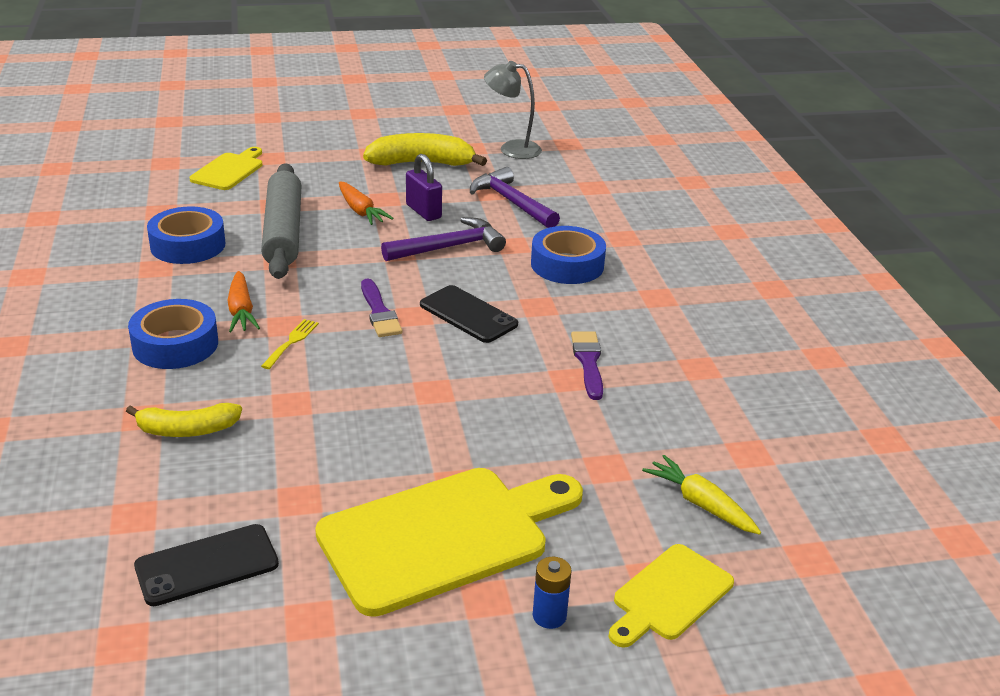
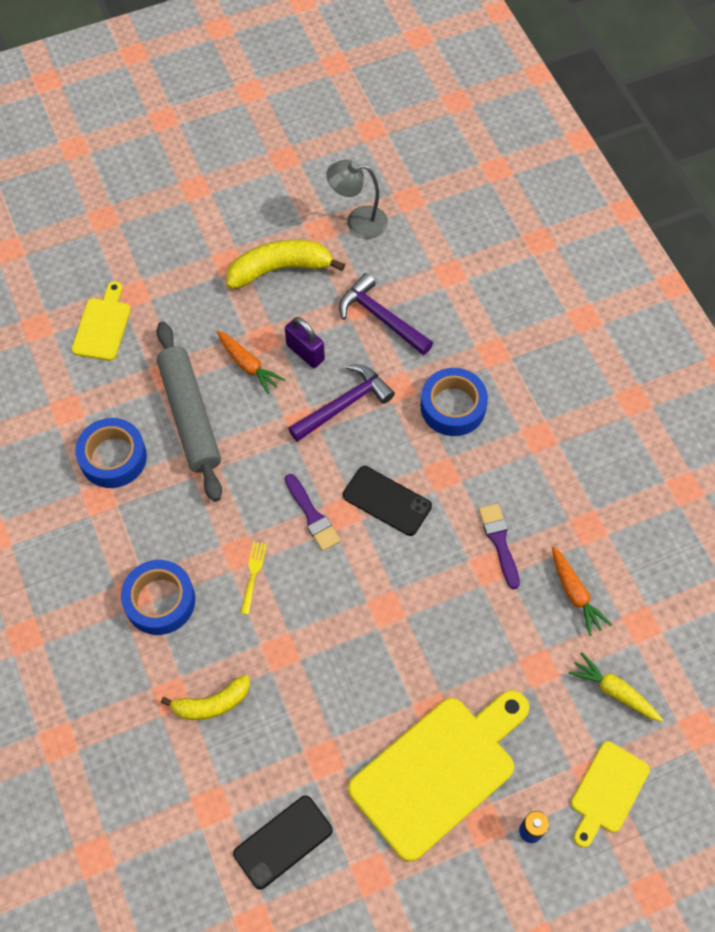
camera: 10 degrees left, 30 degrees up
(241, 310) = (196, 542): orange carrot -> orange carrot (575, 594)

